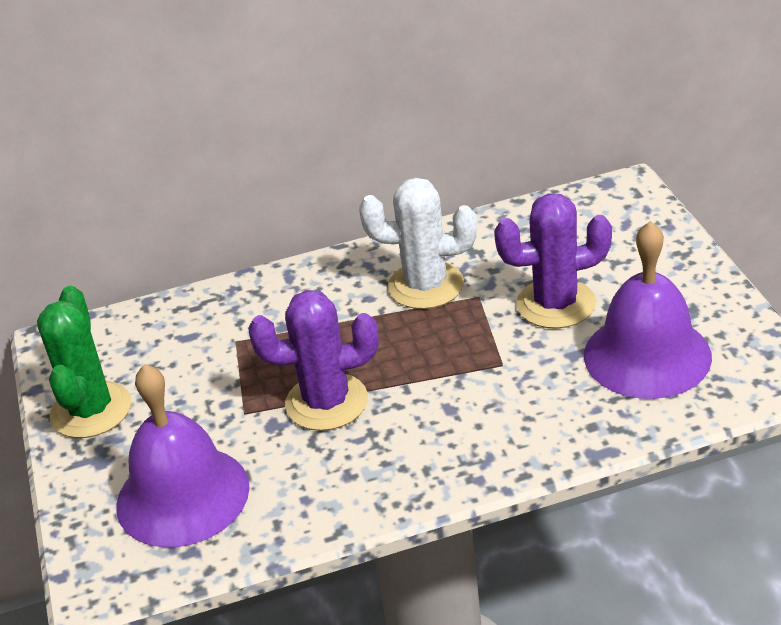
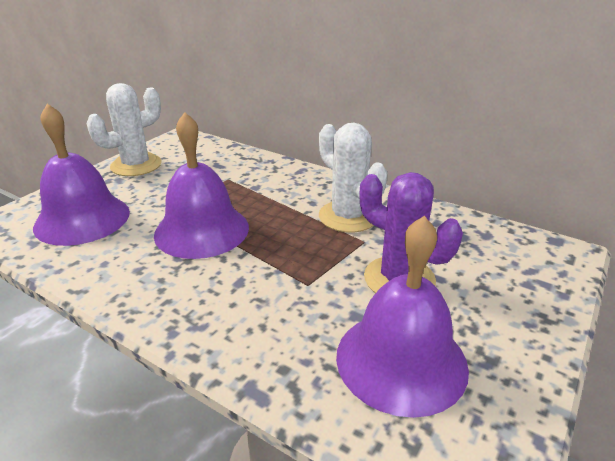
camera: 45 degrees right, 5 degrees down
(91, 410) = (136, 165): green cactus -> white cactus
(326, 402) = (202, 230): purple cactus -> purple bell

